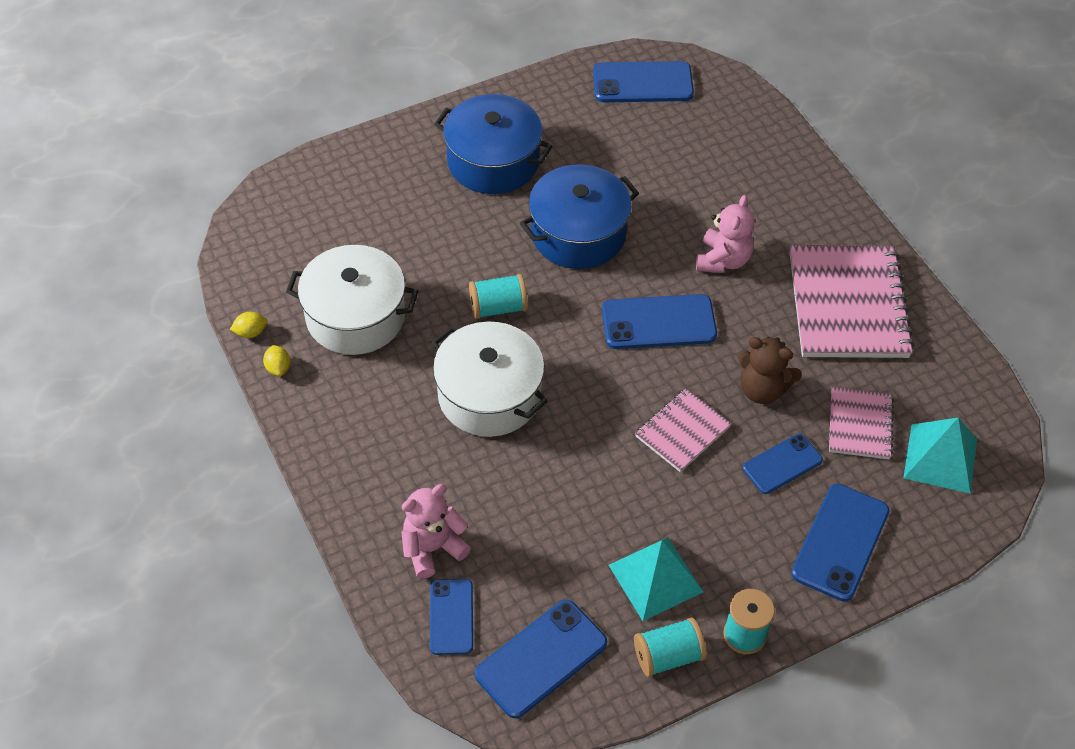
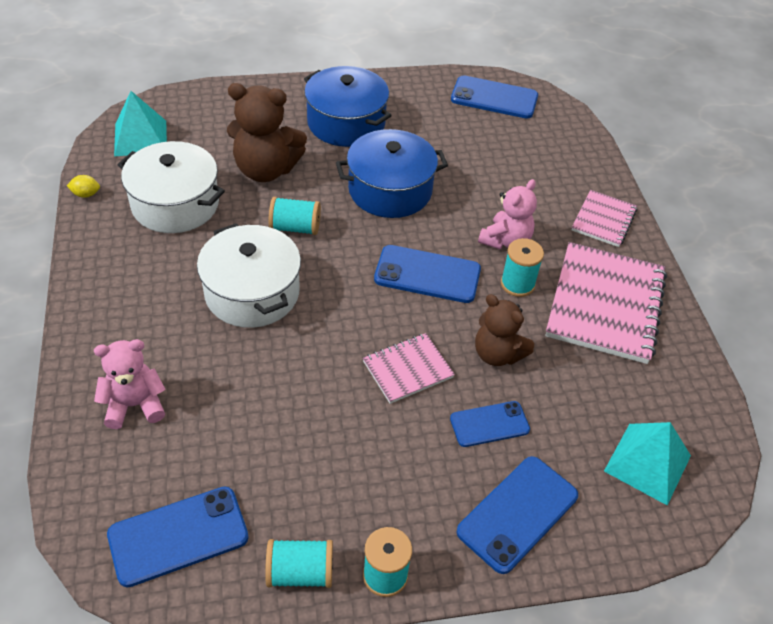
camera: 15 degrees right, 5 degrees down
(278, 368) = (91, 226): yellow lemon -> none
(433, 246) = (266, 170): none -> brown teddy bear
(451, 617) = (117, 471): blue phone -> none
(655, 578) = (323, 493): turquoise pyramid -> turquoise pyramid (140, 138)
(753, 307) = (517, 284): none -> turquoise spool
(860, 424) = (578, 410): pink notebook -> pink notebook (604, 220)

